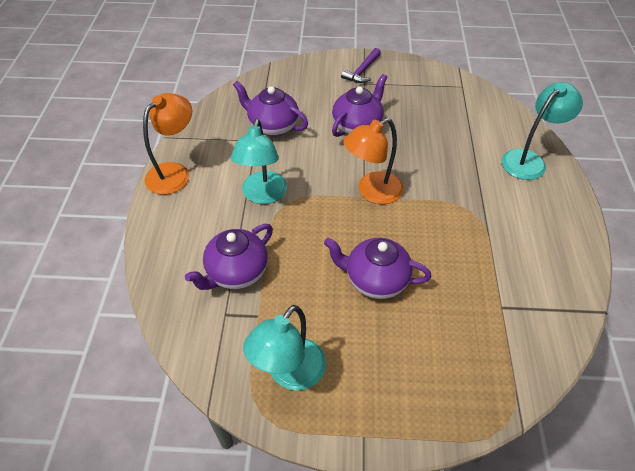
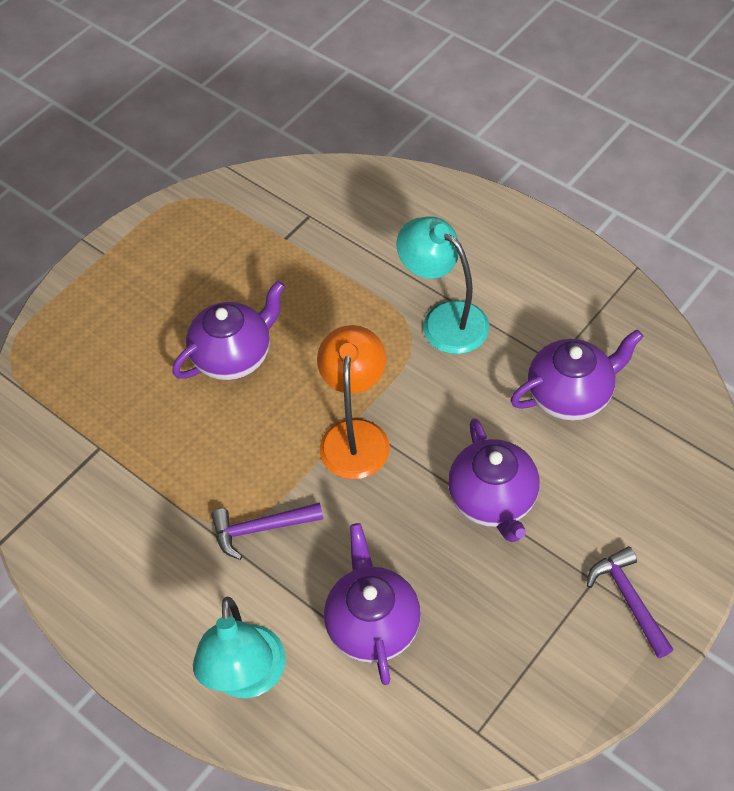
camera: 130 degrees right, 5 degrees up
(174, 172) = (554, 252): orange lamp -> none
(236, 272) = (351, 245): purple teapot -> purple teapot (373, 624)
(290, 374) = (204, 233): turquoise lamp -> none
(461, 198) = (261, 529): none -> purple hammer

